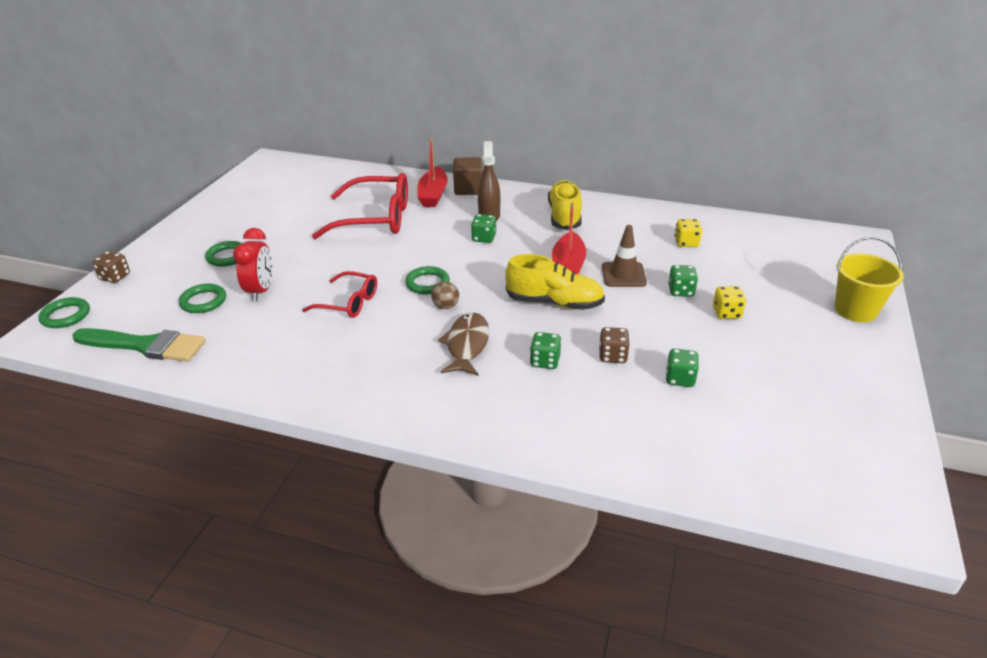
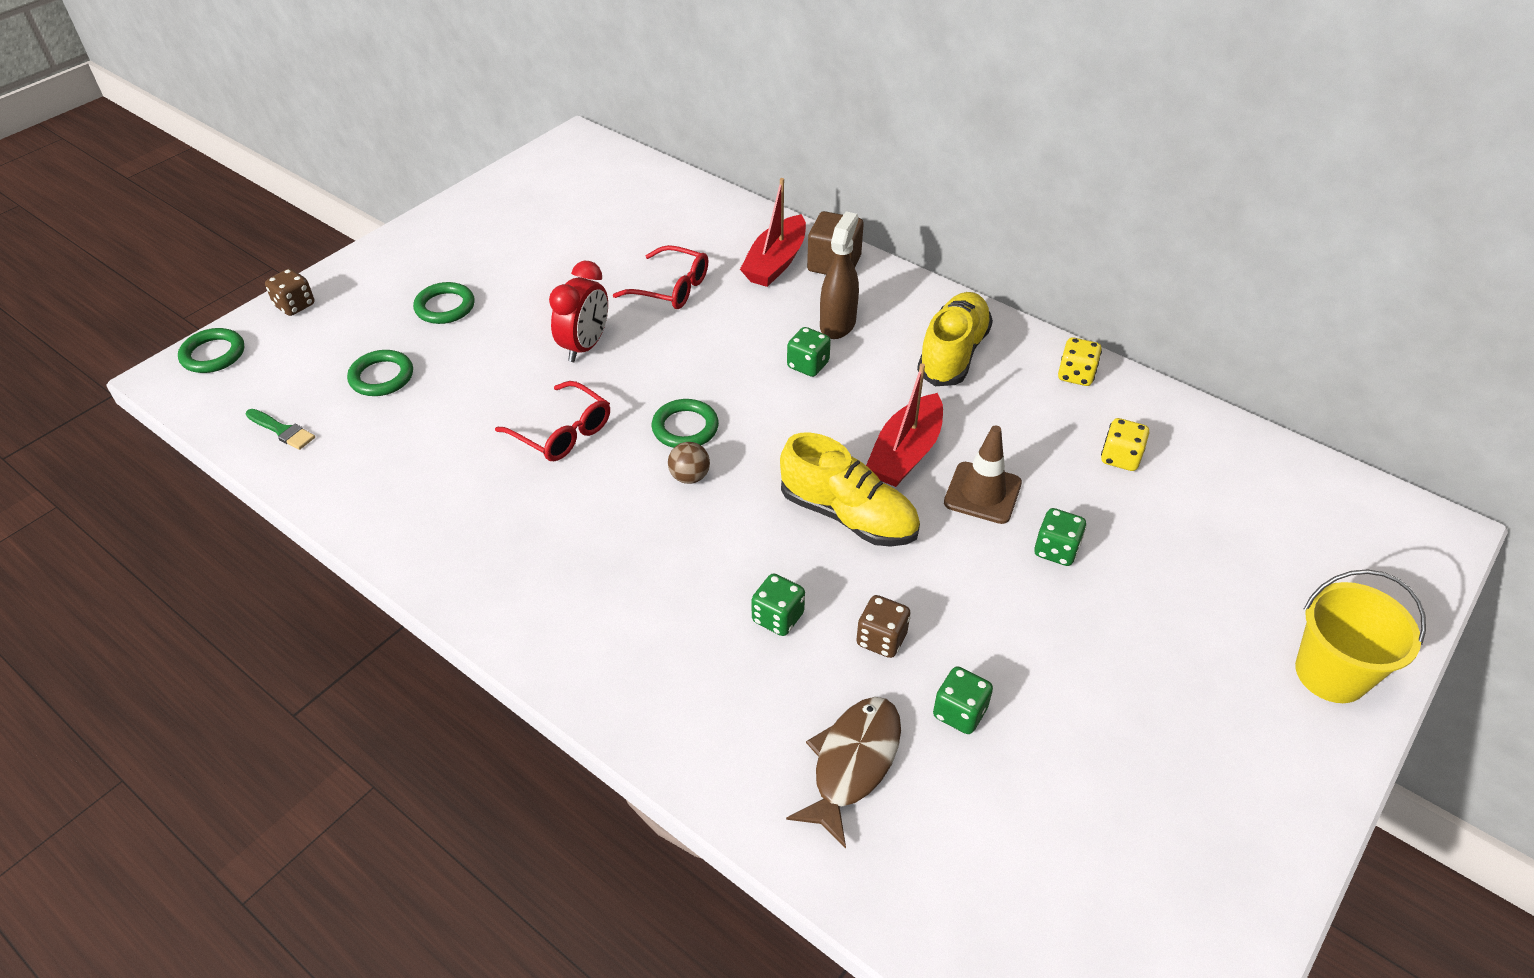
camera: 20 degrees right, 10 degrees up
(145, 345) = (282, 430): green brush -> green brush, size x0.46
(261, 291) = (459, 379): red clock -> red clock (585, 346)
(375, 219) = (671, 288): red glasses -> red glasses, size x0.57
(467, 345) = (684, 554): brown fish -> brown fish (852, 763)
(726, 313) = (1105, 614): yellow dice -> yellow dice (1076, 375)

